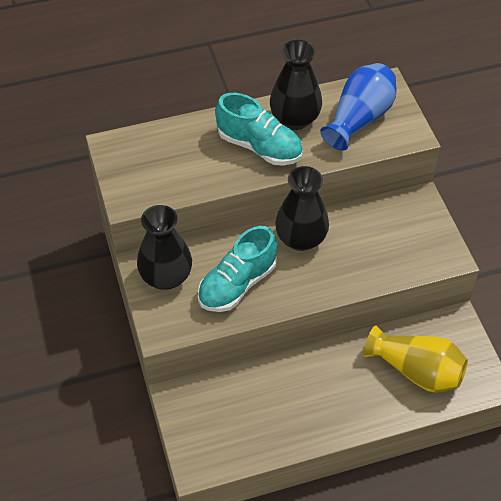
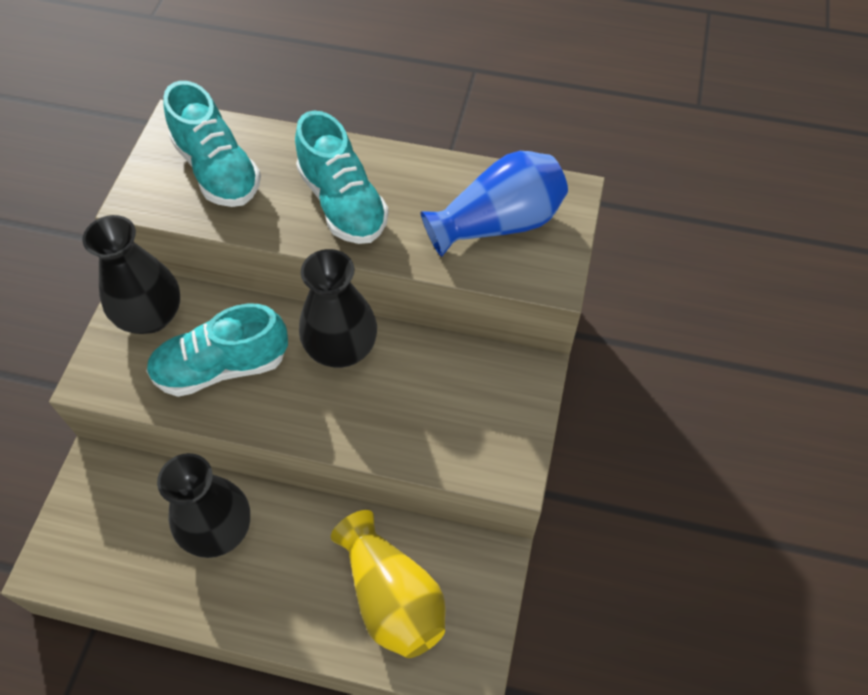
camera: 30 degrees right, 5 degrees up
(165, 161) = (218, 170): none -> turquoise shoe
(295, 119) = (414, 187): black vase -> black vase (218, 529)

